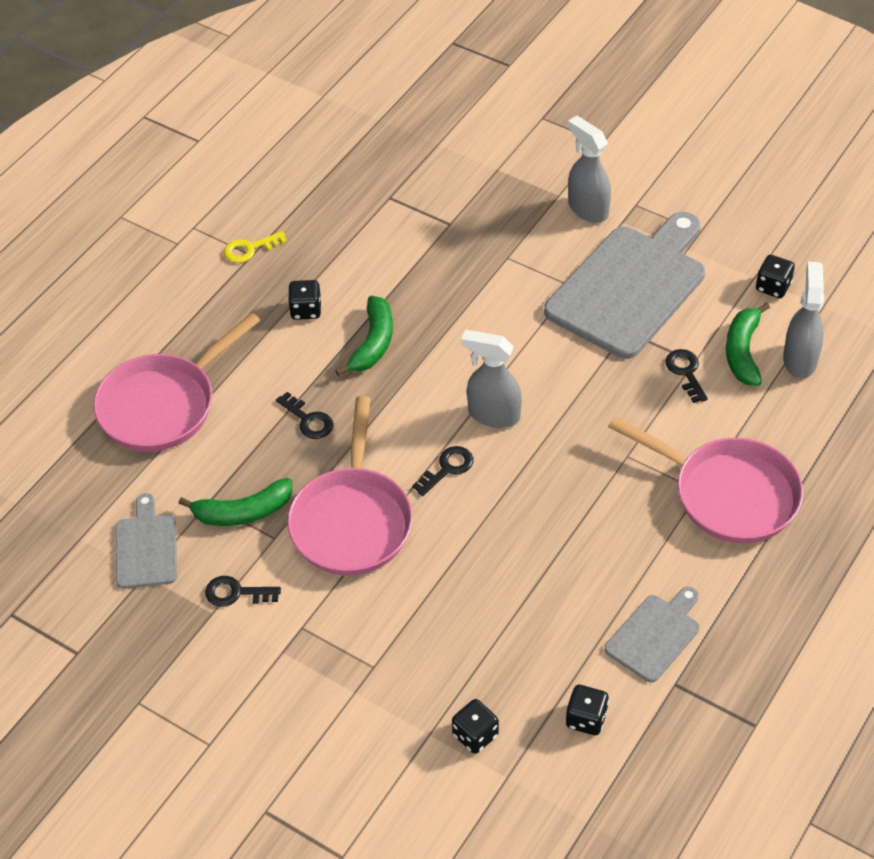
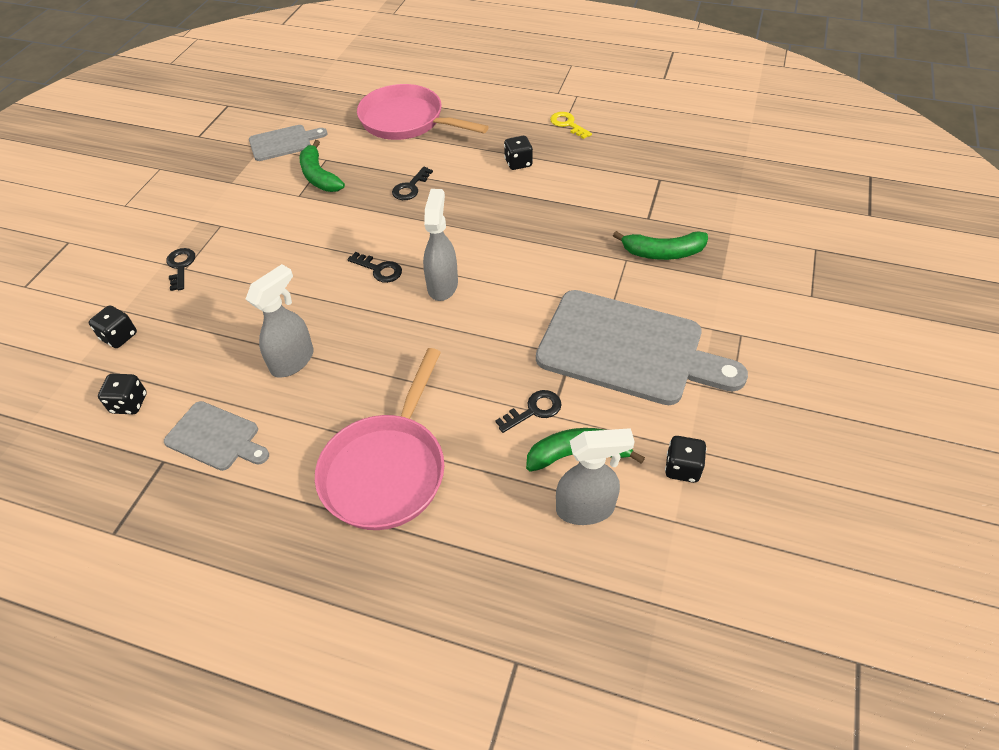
camera: 75 degrees right, 0 degrees up
(235, 593) = (248, 189): black key -> black key (180, 266)
(352, 521) = (318, 229): pink pan -> none
(373, 343) = (497, 203): green banana -> green banana (663, 253)
(587, 209) = (715, 301): grey spray bottle -> grey spray bottle (293, 361)

